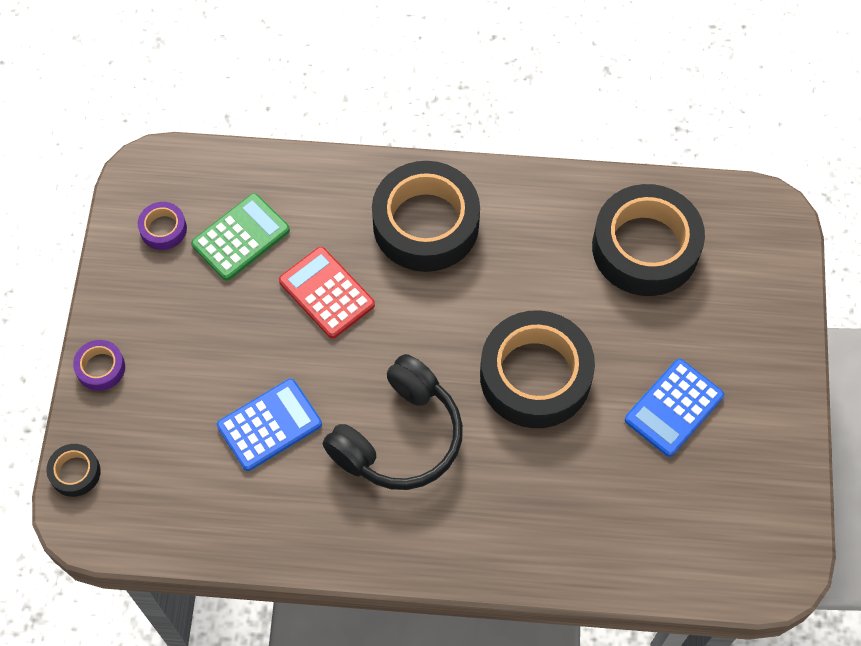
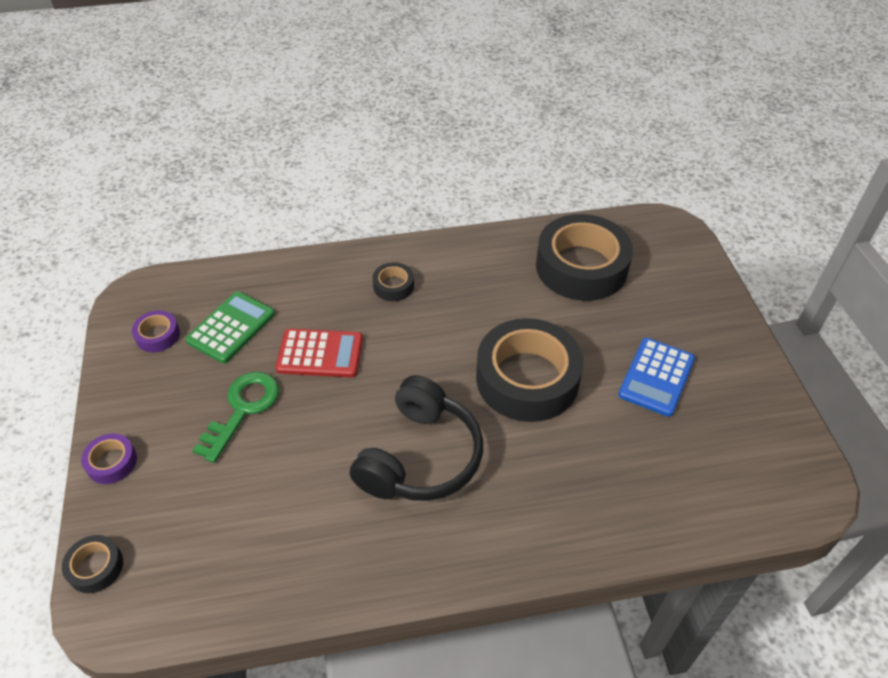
camera: 15 degrees left, 15 degrees down
(235, 340) = (242, 410): none -> green key
(269, 425) = (292, 475): blue calculator -> none
(327, 293) = (320, 354): red calculator -> red calculator turned 150 degrees clockwise
(426, 224) = (393, 286): black tape -> black tape, size x0.44

